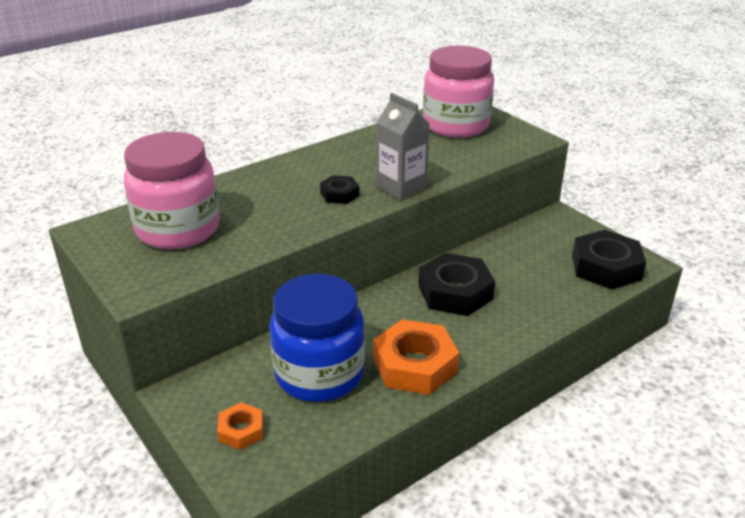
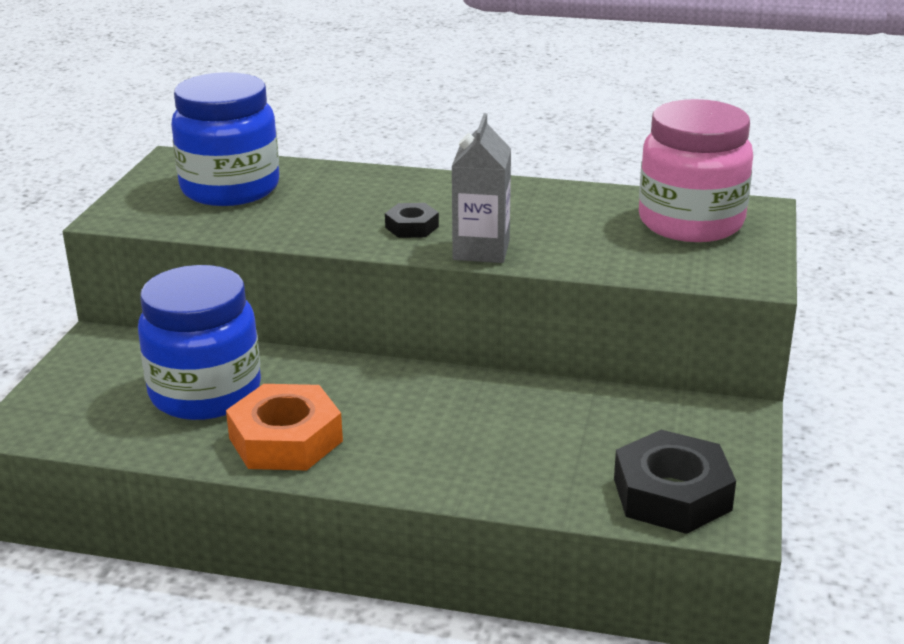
camera: 50 degrees right, 5 degrees down
(178, 229) = (230, 189): pink jar -> blue jar
(241, 430) = (81, 392): orange nut -> none
(455, 292) = (451, 409): black nut -> none

